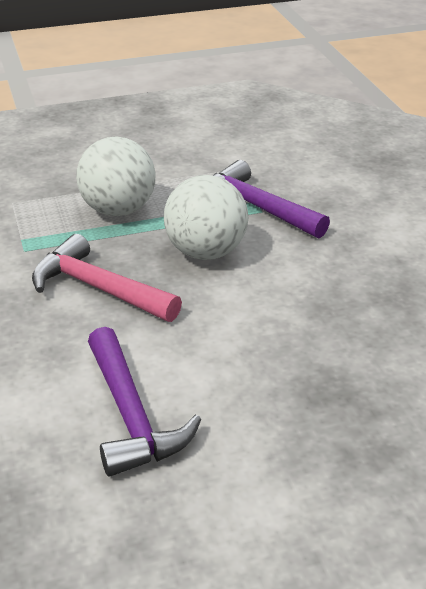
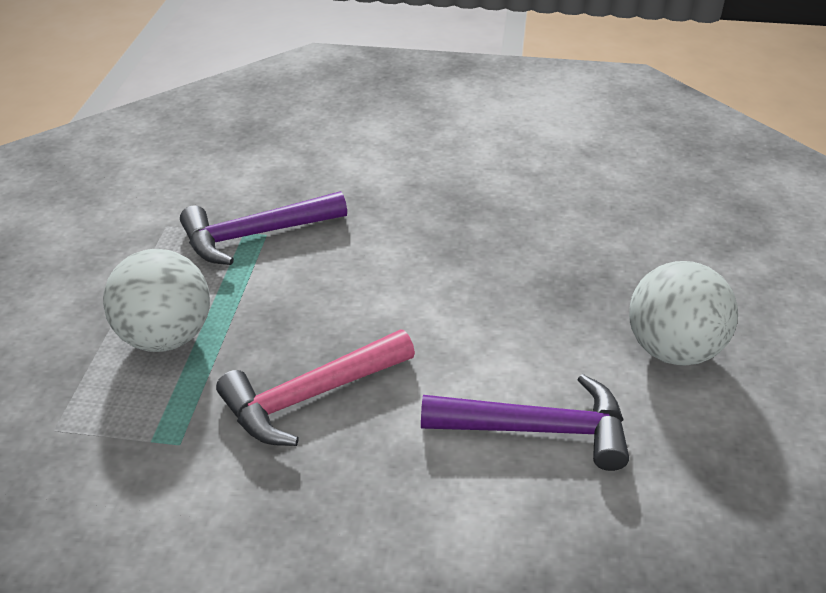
camera: 65 degrees left, 5 degrees up
(206, 252) = (307, 295): white ball -> white ball (672, 350)

